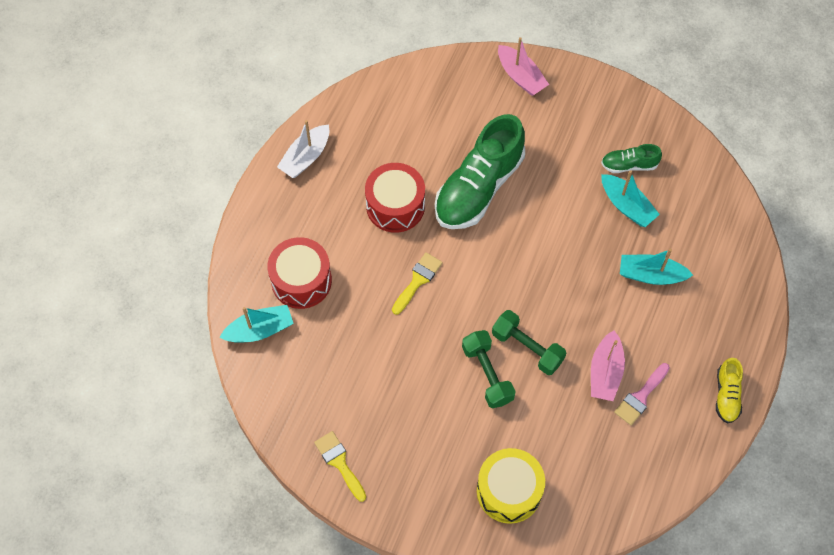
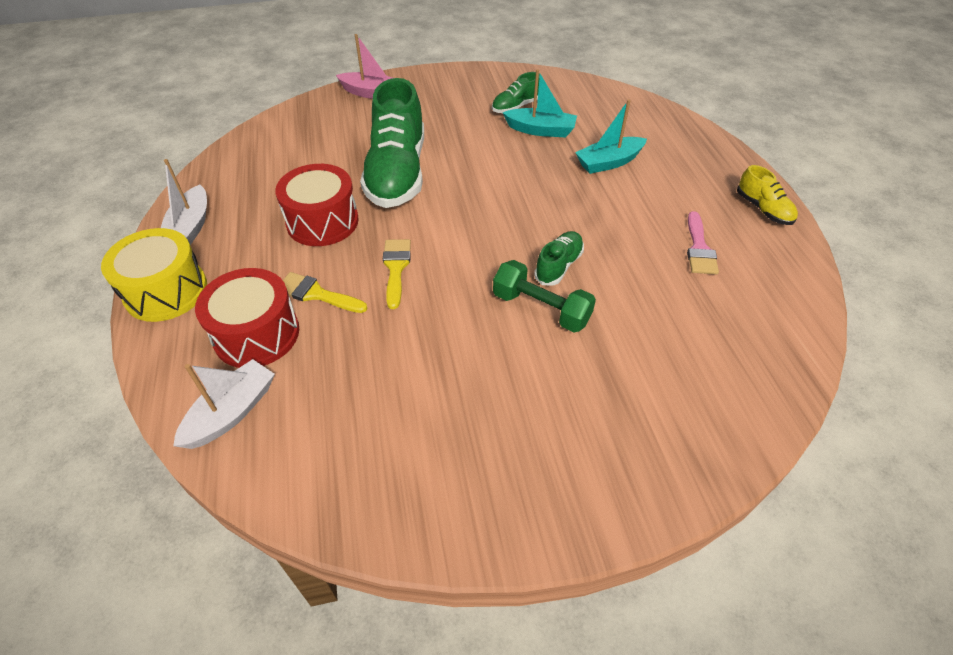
camera: 35 degrees left, 15 degrees down
(260, 330) = (231, 412): turquoise boat -> white boat
(339, 462) = (448, 504): yellow brush -> yellow brush (316, 294)
(509, 491) = (671, 405): yellow drum -> yellow drum (166, 291)
(527, 348) = (558, 266): green dumbbell -> green shoe
(605, 372) = (649, 247): pink boat -> none

